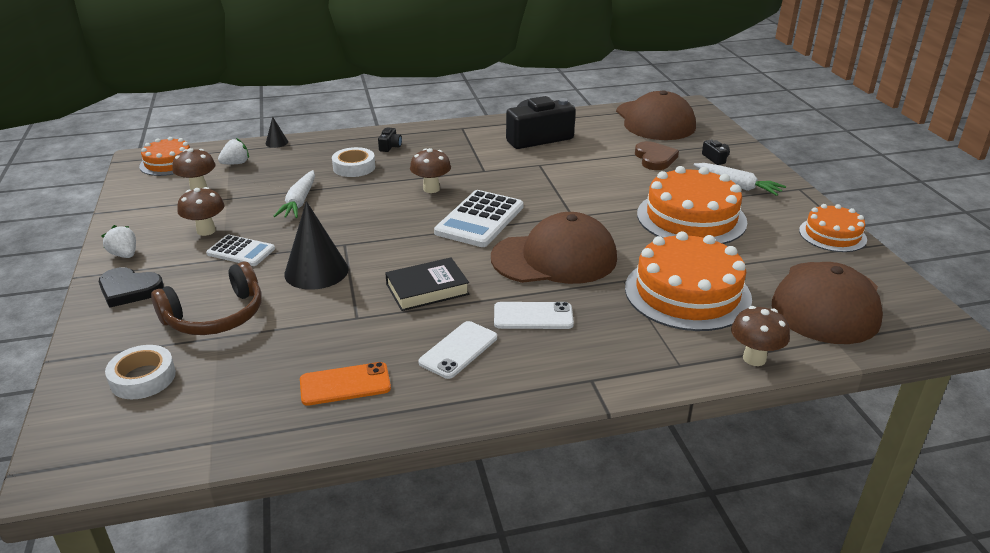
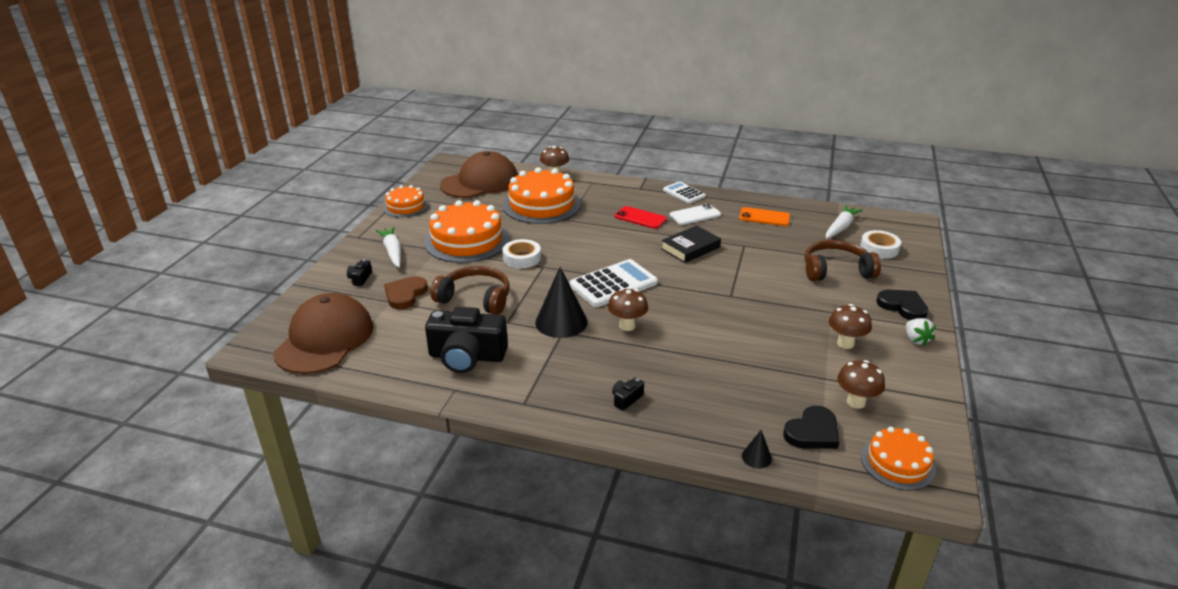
camera: 150 degrees left, 0 degrees up
(236, 163) = (812, 432): white strawberry -> black heart
(241, 251) = (815, 313): white calculator -> white calculator (684, 193)
(299, 202) = (754, 350): white carrot -> white carrot (840, 227)
(316, 271) = (760, 280): black cone -> black cone (561, 322)
(354, 167) = (682, 379): white tape -> white tape (522, 258)
(427, 289) = (690, 248): black book -> black book turned 45 degrees counterclockwise
(533, 316) = (640, 218): white phone -> red phone
(554, 258) = (591, 243): brown cap -> none
(592, 172) = (475, 298): none -> brown headphones

